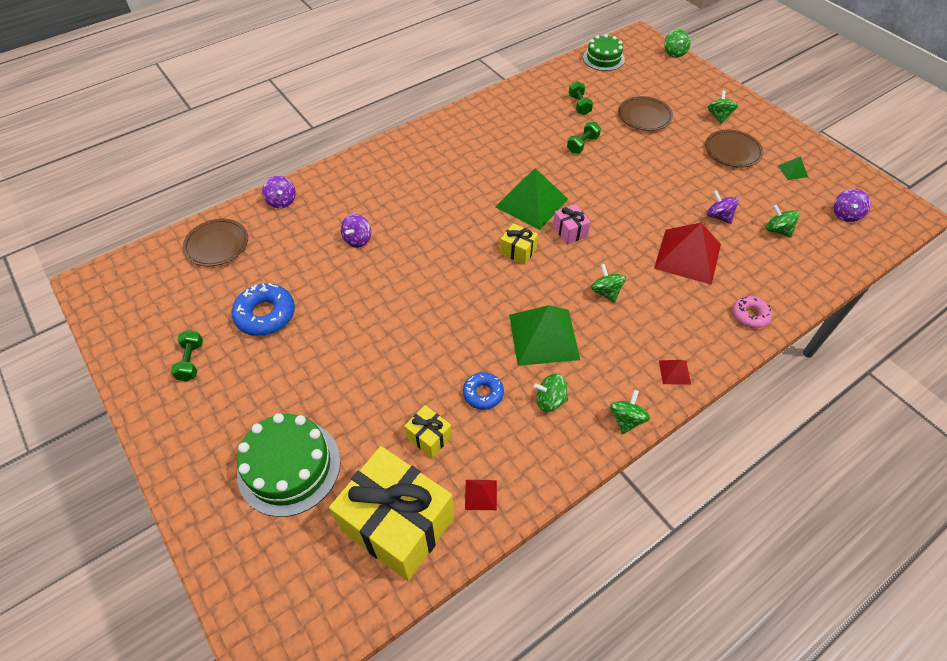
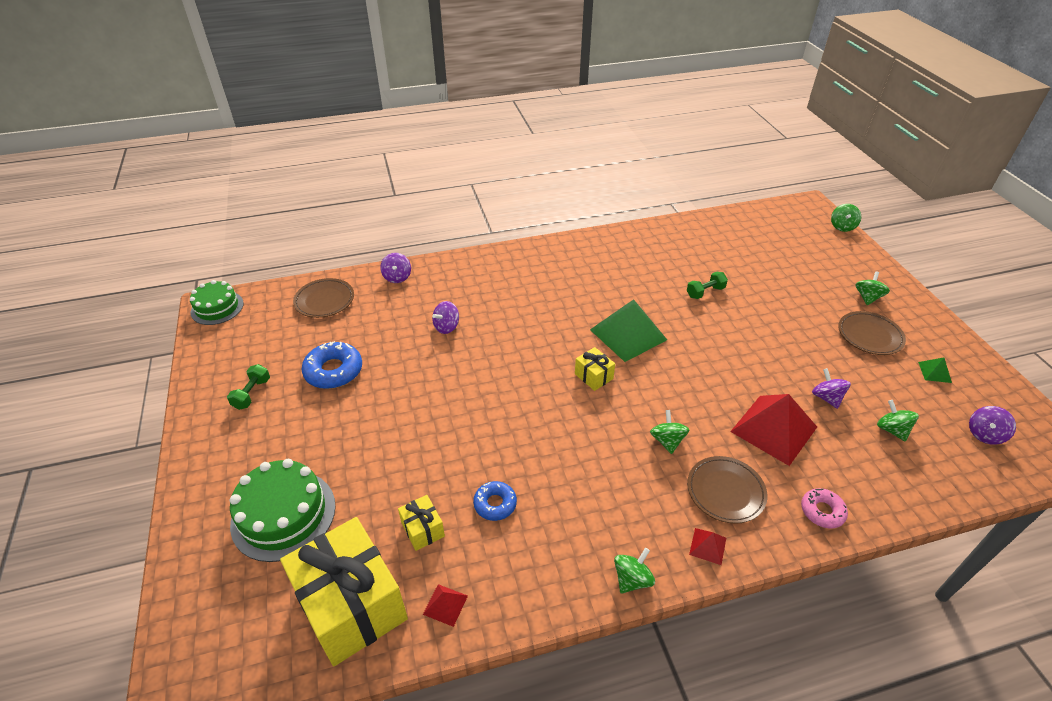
camera: 20 degrees right, 10 degrees down
(543, 336) = (581, 466): green pyramid -> none
(550, 400) = (559, 532): green spinning top -> none
(569, 231) = (655, 371): pink gift -> none
(579, 105) = (718, 255): green dumbbell -> none
(603, 58) = (762, 217): green cake -> green cake (217, 308)
(644, 116) = (783, 280): brown plate -> brown plate (725, 491)

